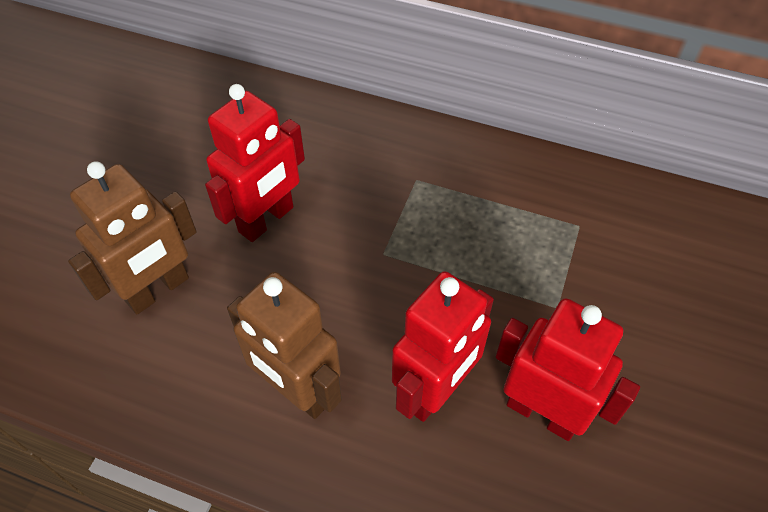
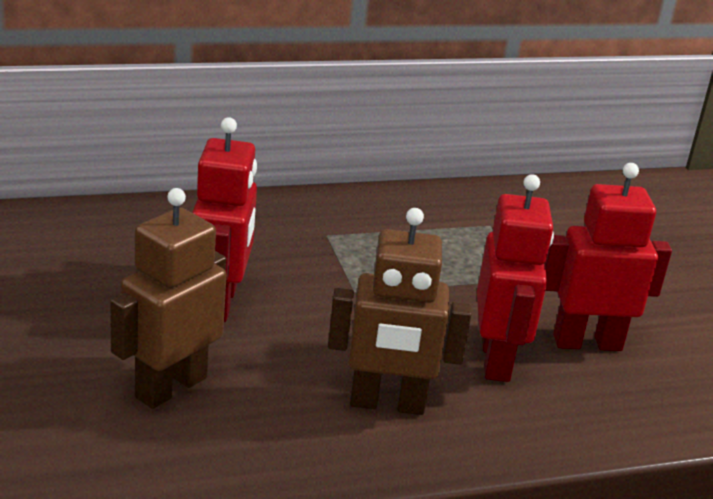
camera: 40 degrees left, 25 degrees down
(158, 290) = (170, 387): brown robot -> brown robot turned 150 degrees counterclockwise

